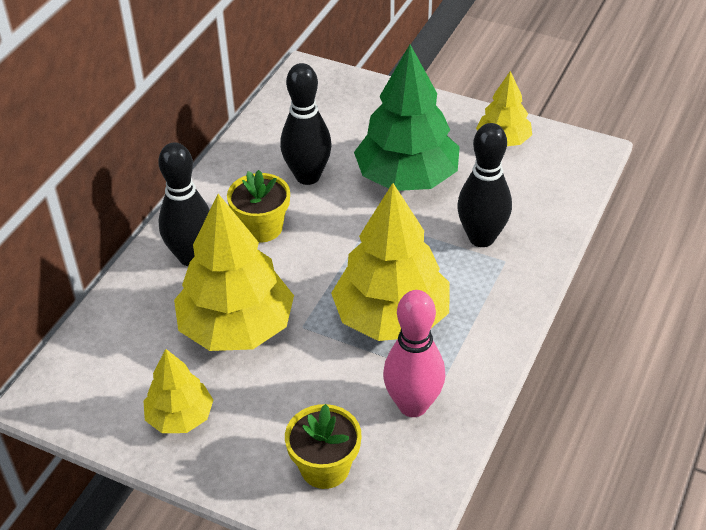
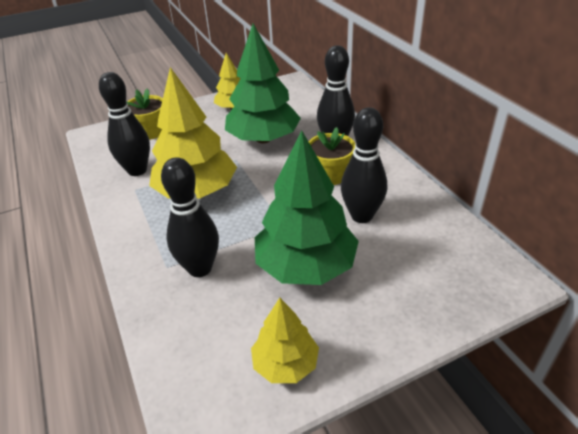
camera: 130 degrees right, 5 degrees down
(236, 327) = (263, 139): yellow tree -> green tree
(413, 405) = (137, 170): pink bowling pin -> black bowling pin

